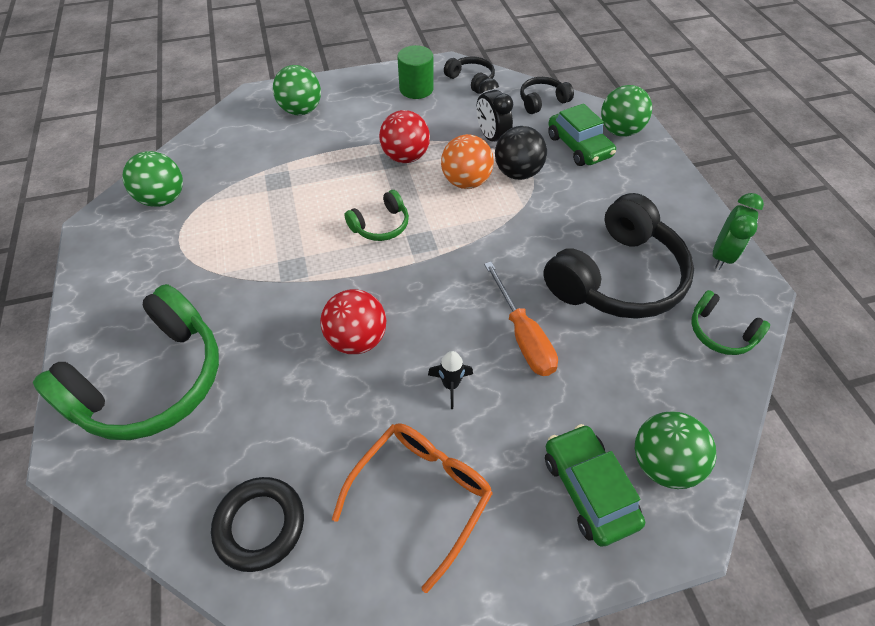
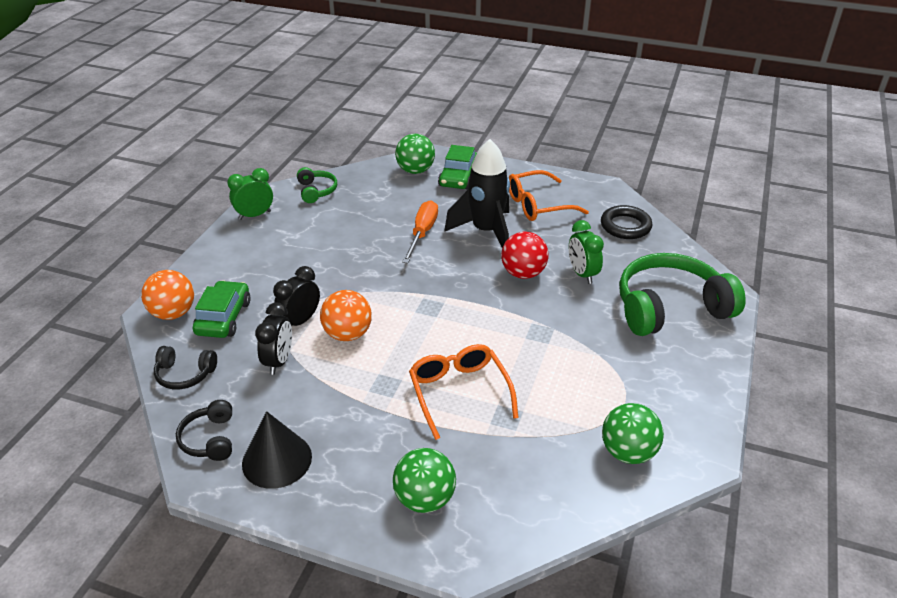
camera: 145 degrees left, 15 degrees down
(284, 378) = (582, 274): none -> green clock
(330, 181) = (459, 391): none -> orange glasses
(380, 225) = (448, 333): green headphones -> none
(405, 157) = (372, 382): red ball -> none
(416, 89) = (277, 460): green cylinder -> black cone
(451, 385) = (486, 232): black rocket -> black rocket, size x2.46
(517, 173) = (300, 321): black ball -> black clock
(616, 276) = (331, 233): black headphones -> none
(619, 131) = (173, 313): green ball -> orange ball

